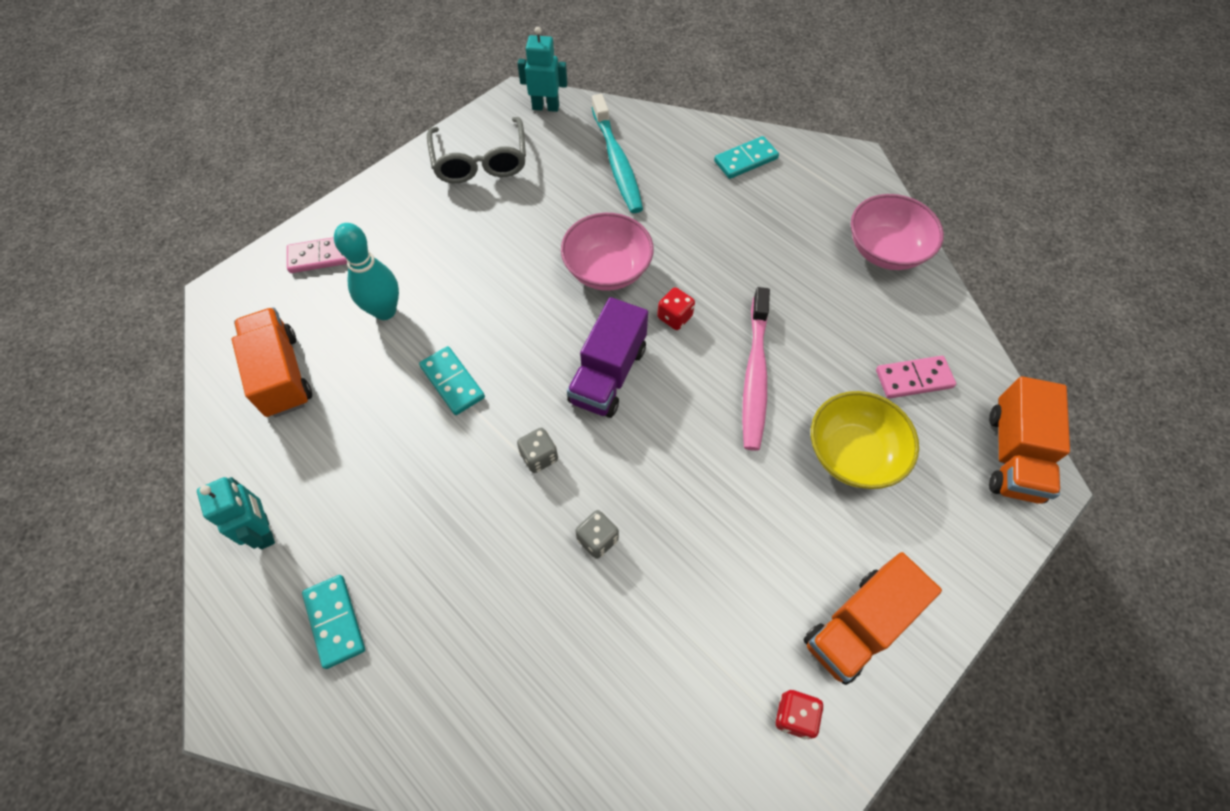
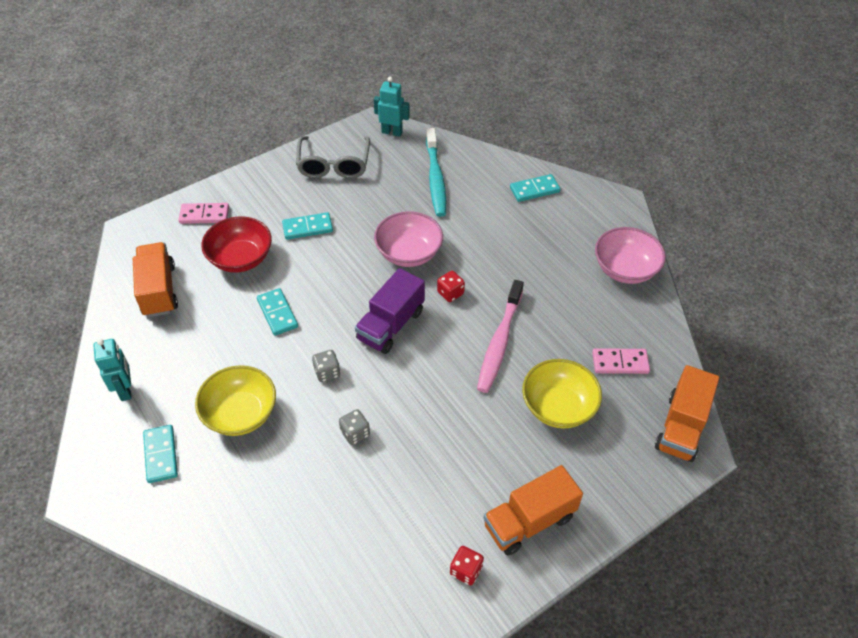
camera: 10 degrees right, 10 degrees down
(385, 311) = (241, 258): turquoise bowling pin -> red bowl
(434, 538) = (240, 414): none -> yellow bowl
(465, 254) = (307, 228): none -> turquoise domino

